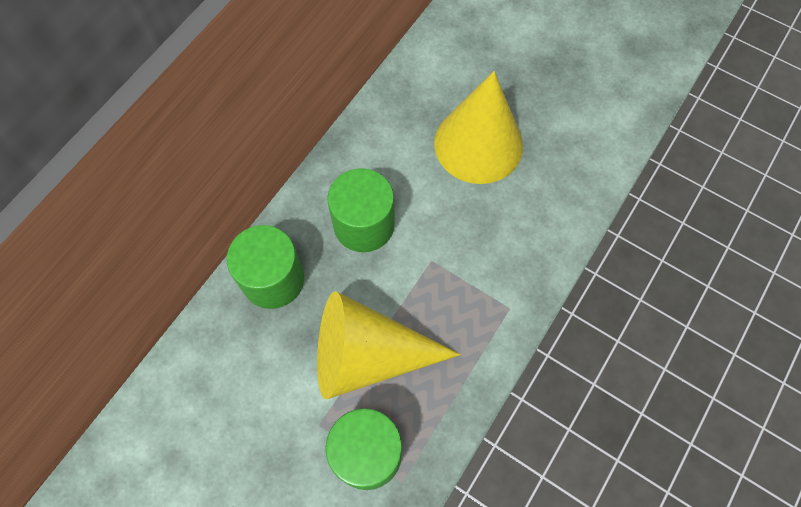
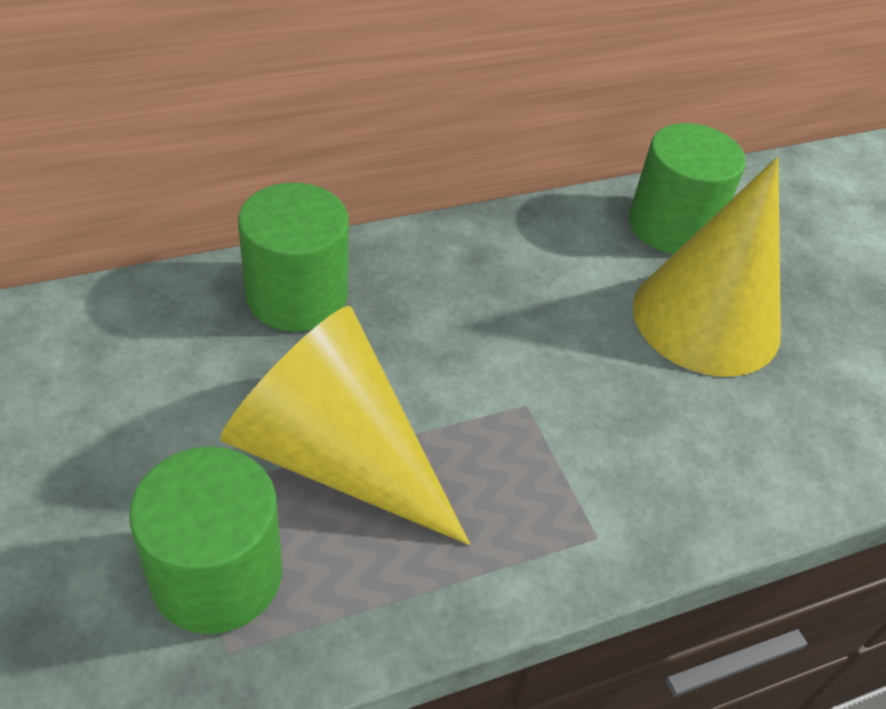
camera: 30 degrees right, 20 degrees down
(364, 224) = (468, 311): green cylinder -> green cylinder (671, 226)

